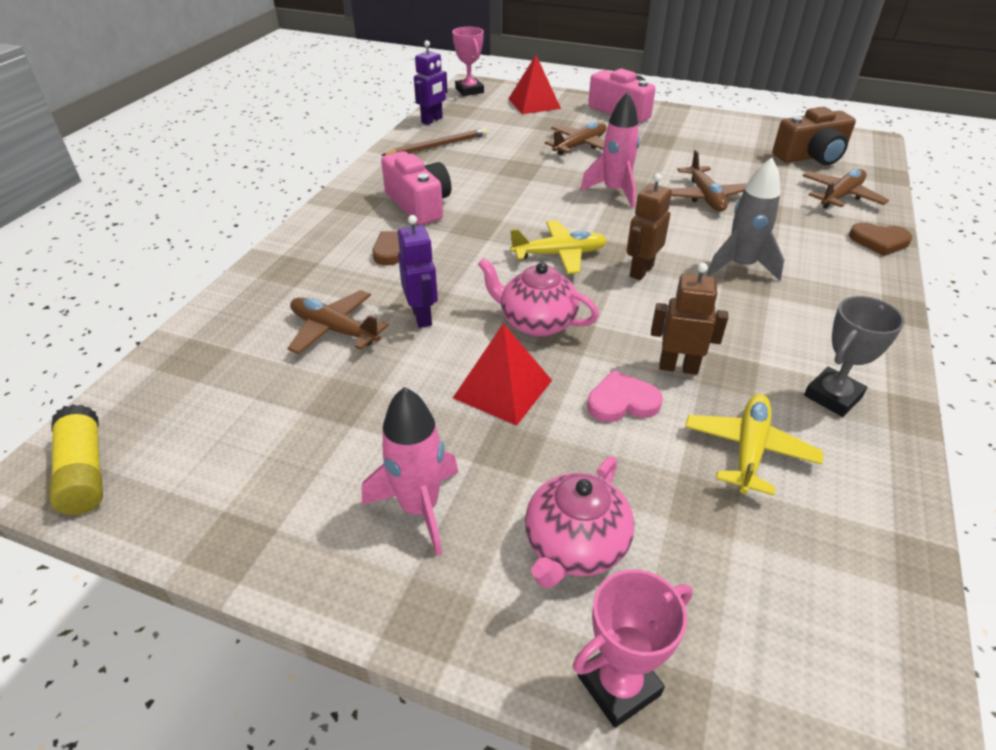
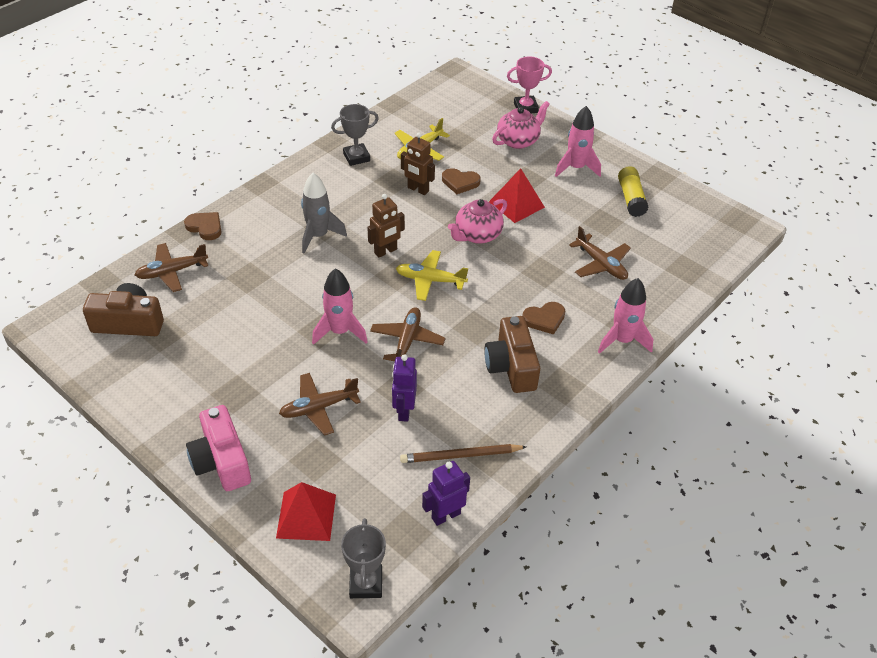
camera: 160 degrees left, 5 degrees up
(84, 471) = (730, 222): yellow glue stick -> yellow glue stick (631, 198)
(294, 251) = (622, 340): none -> pink rocket
(419, 204) = (511, 366): pink camera -> brown camera
(422, 316) = (544, 258): purple robot -> purple robot (404, 411)
(469, 90) = (366, 583): pink trophy -> grey trophy
(536, 322) = (477, 235): pink teapot -> pink teapot turned 90 degrees clockwise
(622, 401) = (460, 182): pink heart -> brown heart
(705, 197) = (274, 303): brown plane -> brown plane (407, 340)

